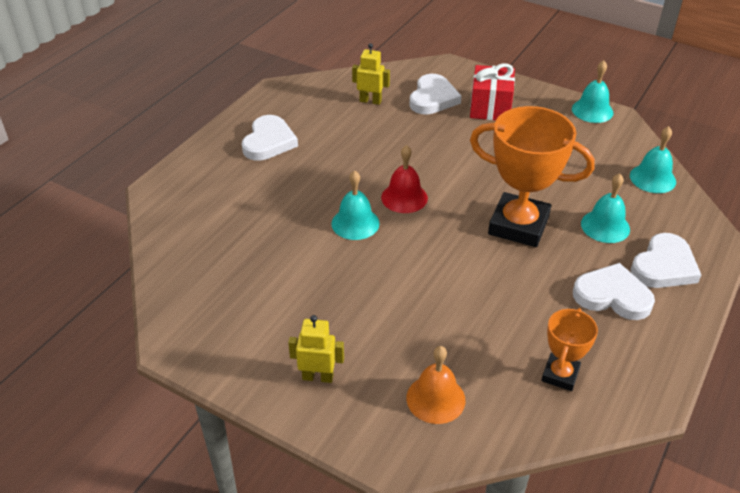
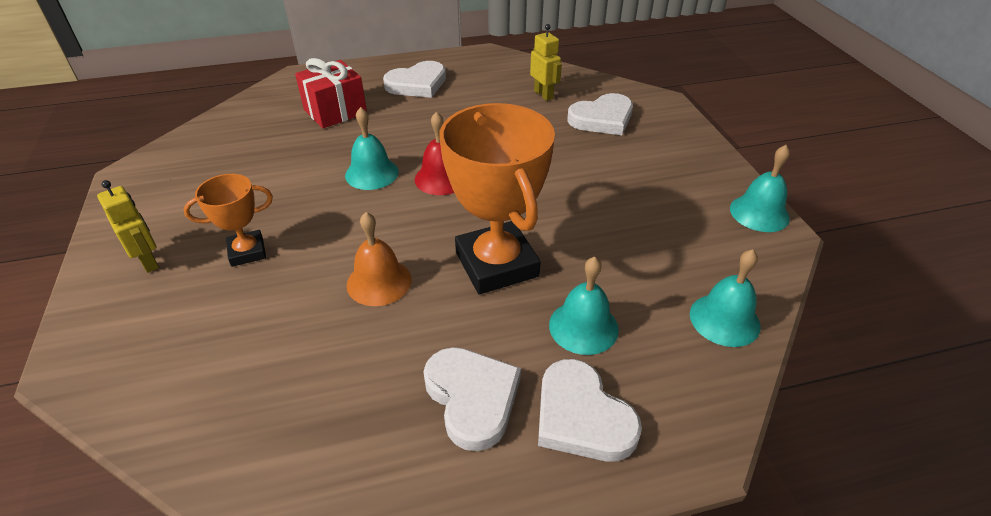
camera: 45 degrees right, 0 degrees up
(435, 399) = (177, 349): orange bell -> orange bell (379, 282)
(490, 107) = (645, 153): red gift -> red gift (335, 111)
(560, 375) = (293, 425): orange trophy -> orange trophy (247, 252)
(664, 266) = (582, 416): white heart -> white heart turned 60 degrees clockwise

